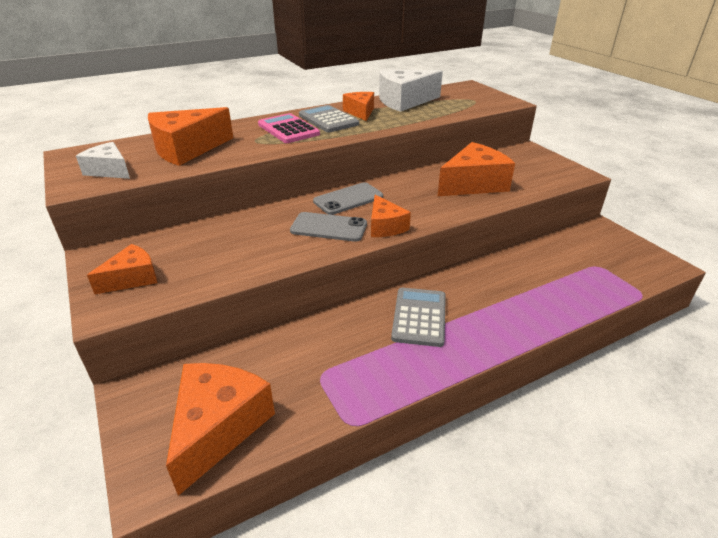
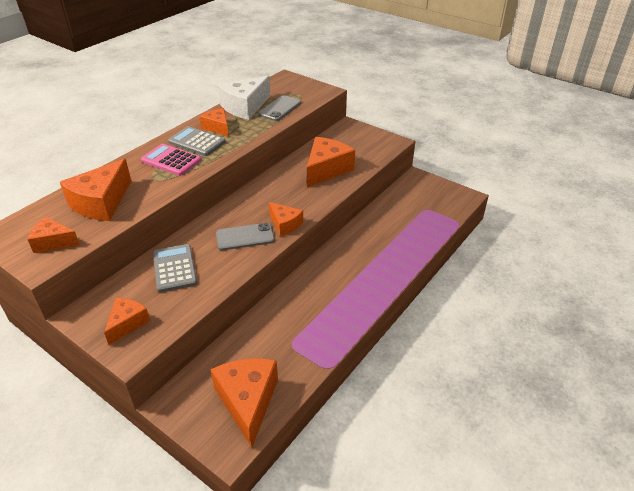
camera: 25 degrees left, 5 degrees up
(109, 170) = (53, 242): white cheese -> orange cheese
(348, 199) = (243, 208): grey phone -> grey phone (280, 108)
(419, 317) = (332, 283): grey calculator -> grey calculator (174, 268)

